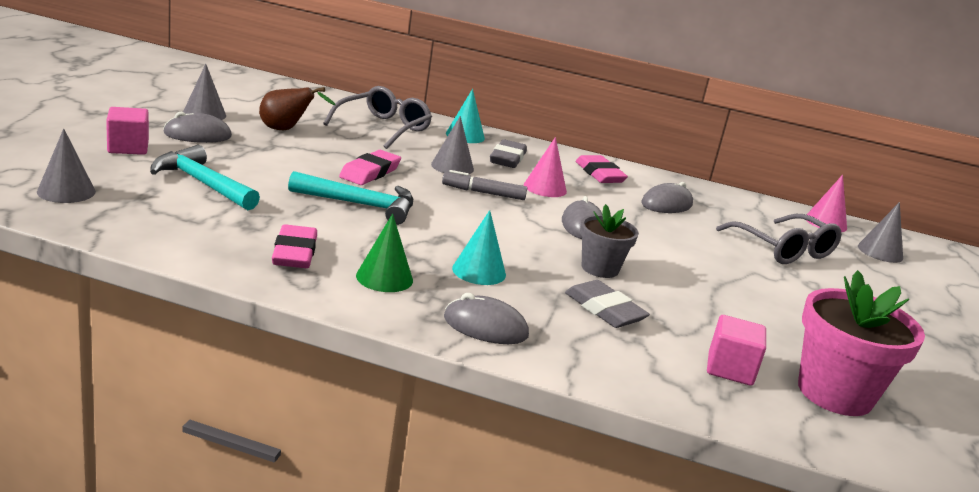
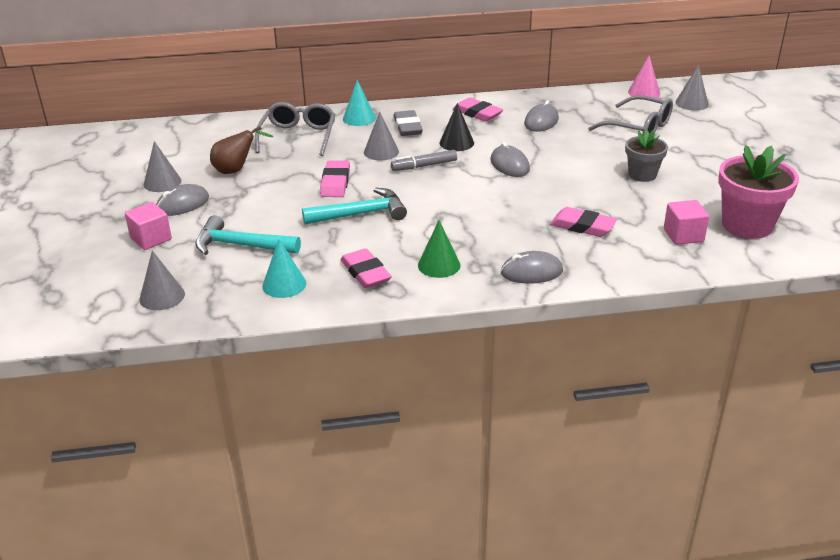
camera: 20 degrees left, 10 degrees up
(479, 271) = (486, 232): turquoise cone -> turquoise cone (284, 284)
(545, 188) = (456, 143): pink cone -> black cone
(600, 268) = (551, 195): grey flower pot -> grey flower pot (642, 175)
(604, 309) = (582, 226): grey eraser -> pink eraser

